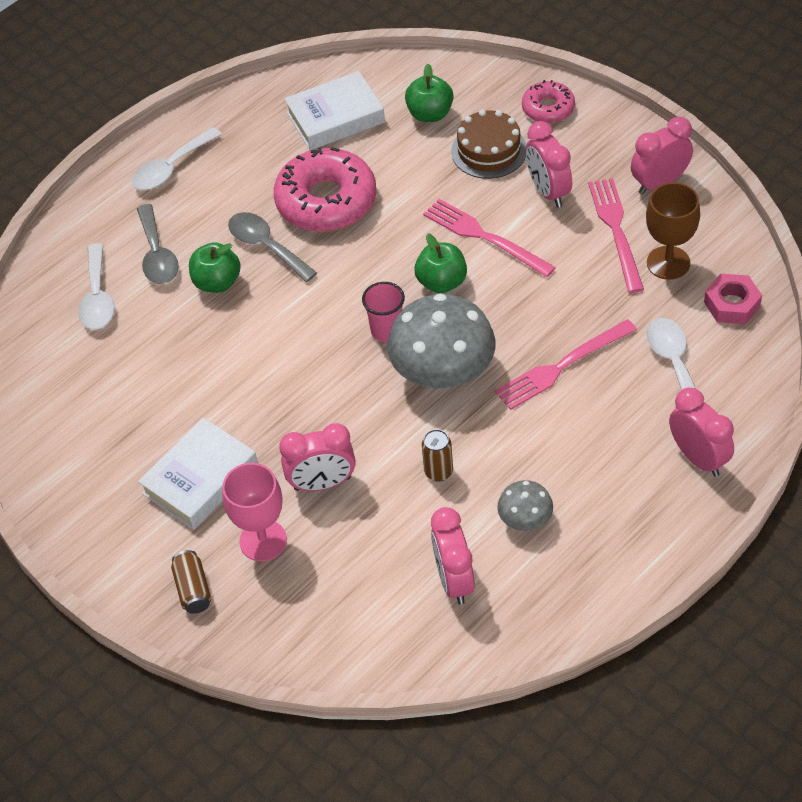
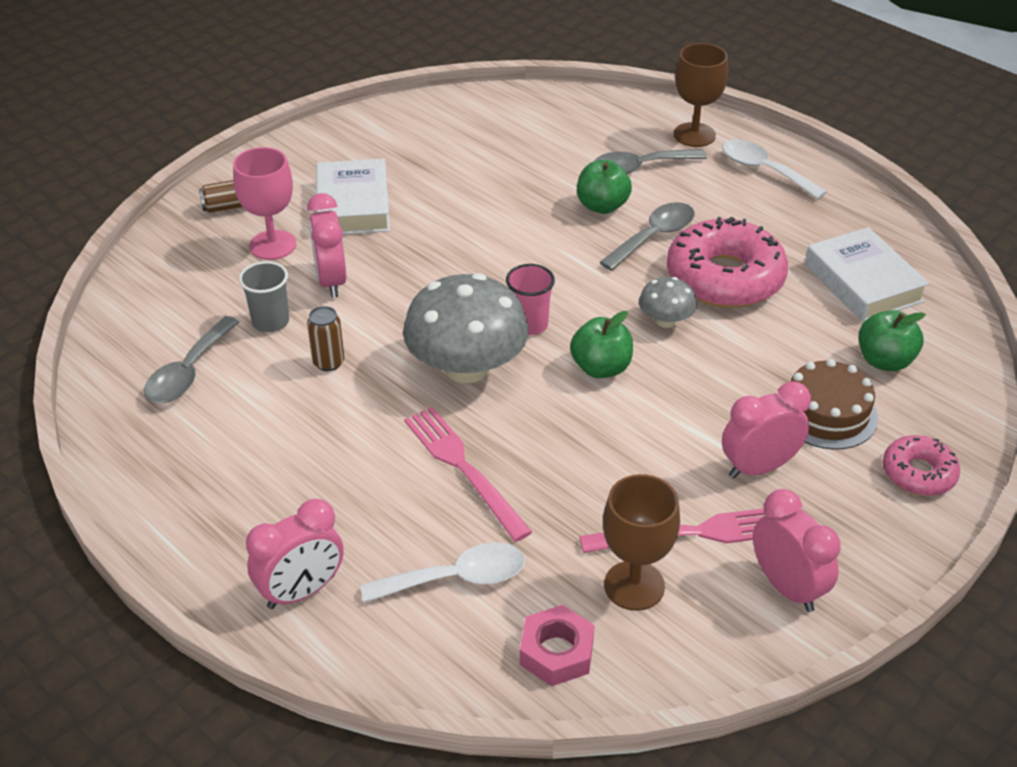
camera: 85 degrees right, 10 degrees down
(97, 297) = (583, 136): white spoon -> none
(107, 214) = (694, 135): none -> brown goblet
(200, 479) = (353, 205): white book -> white book turned 45 degrees clockwise
(382, 525) = (270, 322): none -> grey cup
(454, 580) = (188, 372): pink clock -> grey spoon
(485, 237) = (674, 406): pink fork -> none
(525, 519) = (250, 428): grey mushroom -> grey mushroom (665, 320)

